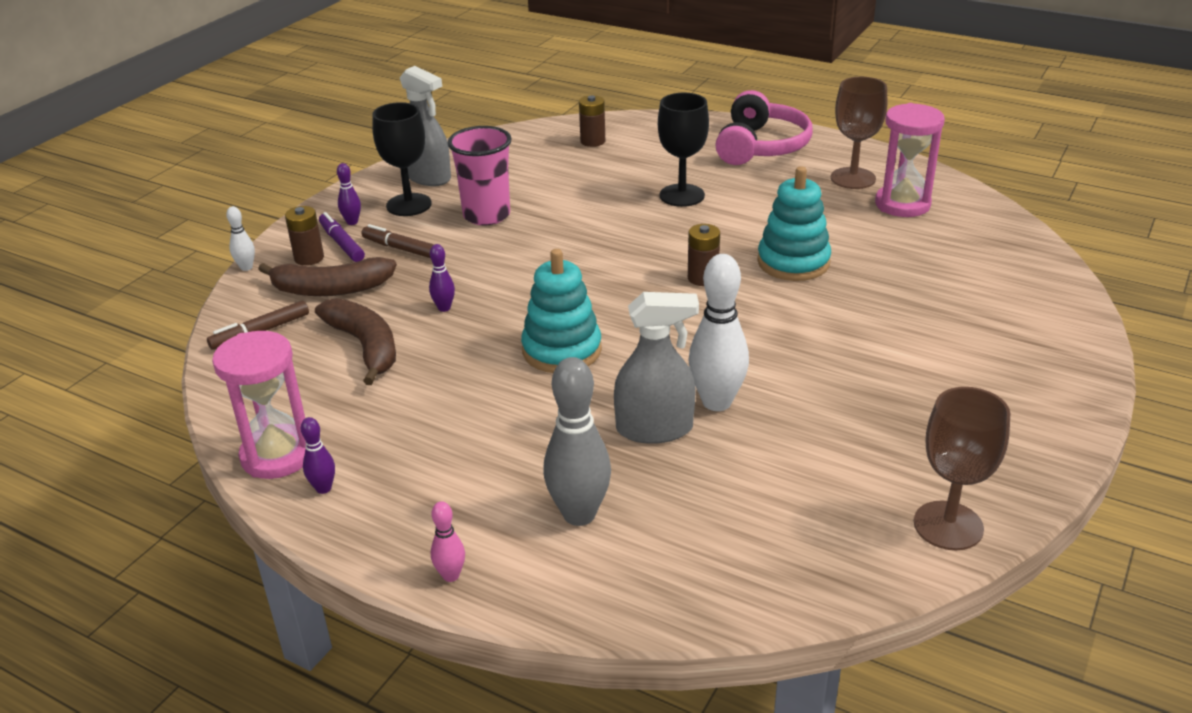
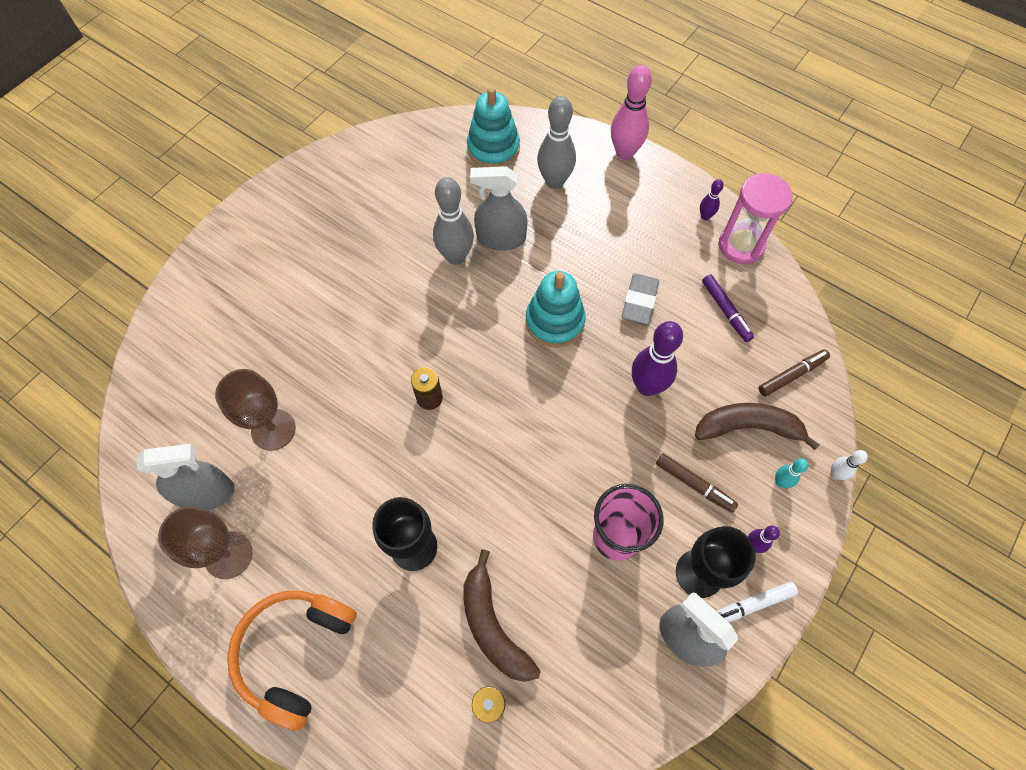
camera: 175 degrees left, 30 degrees up
(309, 258) = (780, 482): brown battery -> turquoise bowling pin
(342, 243) = (754, 504): purple marker -> purple marker (725, 311)
(365, 346) = (703, 346): brown banana -> brown banana (492, 626)
(366, 195) = (750, 605): none -> white marker
(444, 308) = (647, 386): purple bowling pin -> purple bowling pin, size x2.06
(445, 380) = (639, 301): none -> grey eraser
(451, 575) = (624, 153): pink bowling pin -> pink bowling pin, size x2.06
(717, 402) = (456, 256): white bowling pin -> grey bowling pin
(761, 146) = (295, 652): pink headphones -> orange headphones
(793, 262) = (347, 410): turquoise stacking toy -> turquoise stacking toy (493, 149)
(902, 204) = (206, 493): pink hourglass -> grey spray bottle
(948, 526) = (357, 153): brown goblet -> brown goblet (273, 429)

